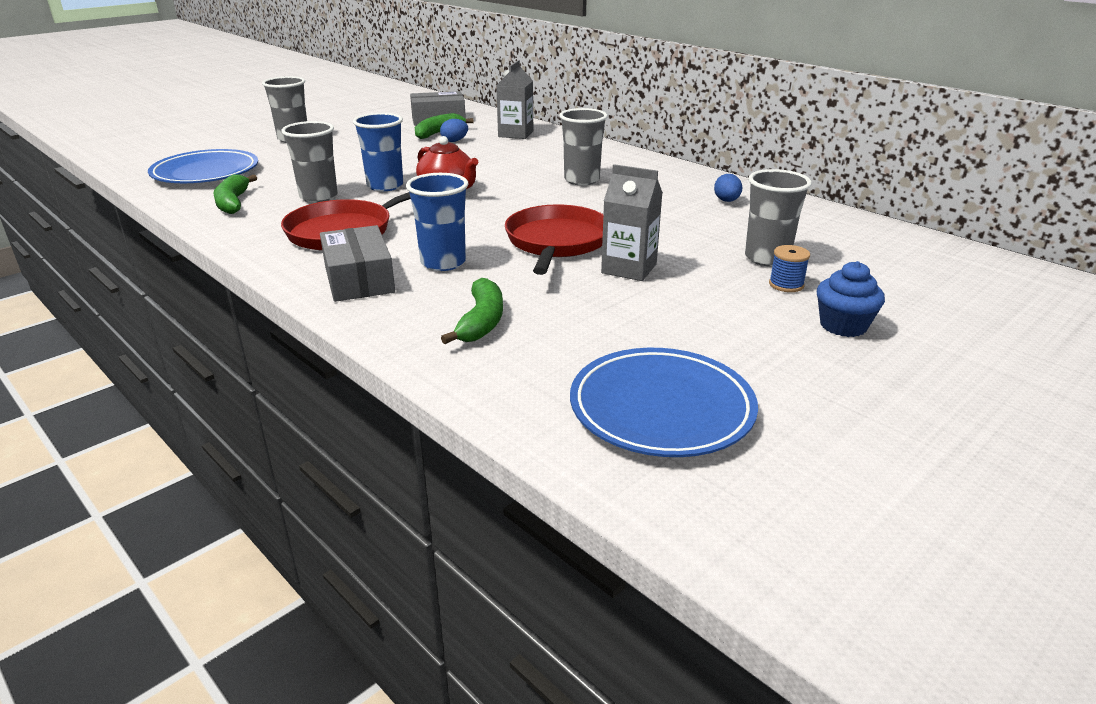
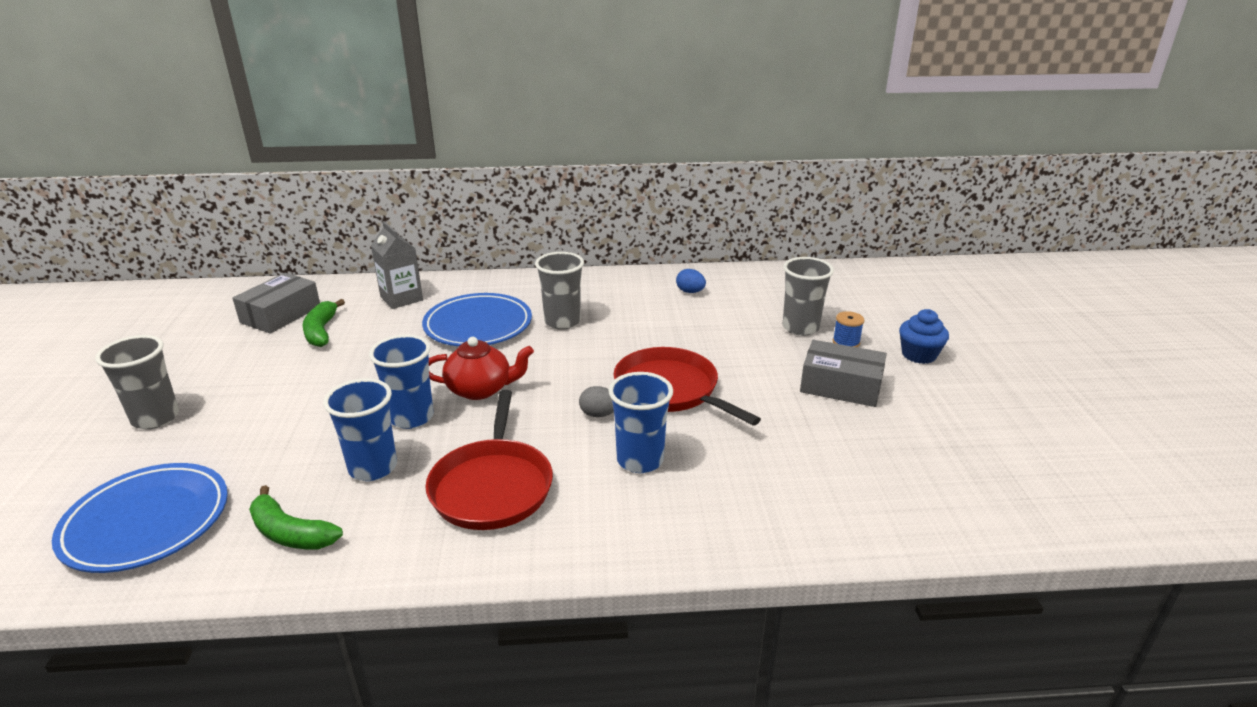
camera: 50 degrees left, 0 degrees up
(318, 197) = (373, 468): grey cup -> blue cup
(359, 279) = (617, 520): grey box -> grey box (840, 386)
(454, 141) = (360, 333): blue egg -> none
(479, 231) = (599, 414): none -> grey egg
(481, 322) = (774, 489): green banana -> none
(629, 268) = (755, 383): grey carton -> none
(661, 408) = (970, 471): blue plate -> blue plate (478, 325)

